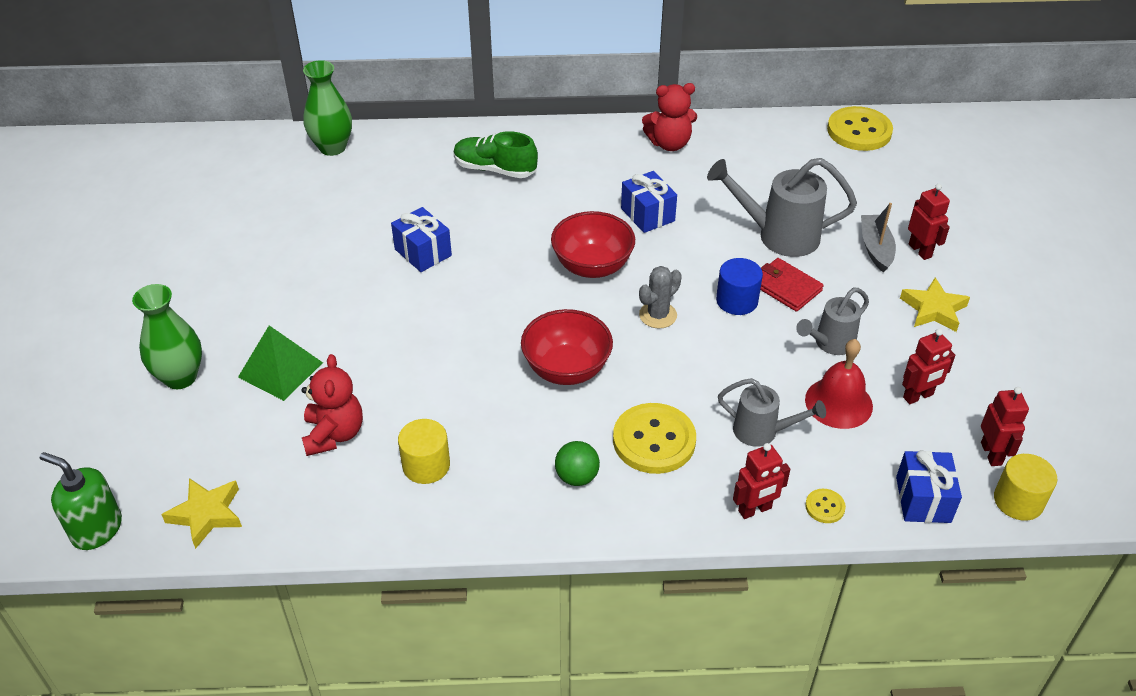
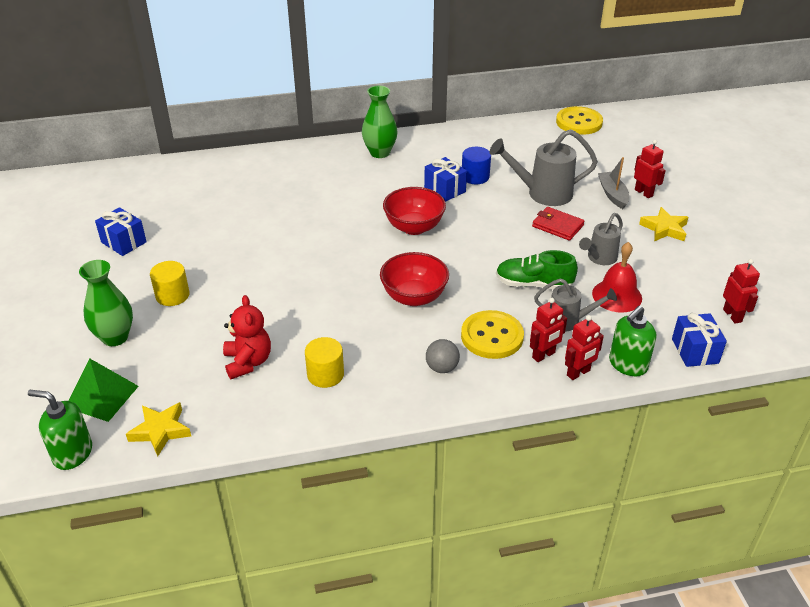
camera: 10 degrees left, 5 degrees down
(280, 370) = (194, 323): green pyramid -> green pyramid (102, 396)
(332, 147) = (196, 168): green vase -> green vase (380, 153)
(423, 252) = (284, 231): blue gift -> blue gift (124, 242)
(495, 169) = (324, 171): green shoe -> green shoe (534, 284)
(577, 477) = (442, 368): green ball -> grey ball
(658, 315) = (471, 254): grey cactus -> none
(669, 144) = (447, 143): red teddy bear -> none
(737, 301) = (525, 238): blue cylinder -> blue cylinder (475, 176)
(825, 507) = (627, 364): yellow button -> green soap dispenser
(918, 396) = (671, 285): red robot -> red robot (543, 355)
(1018, 501) = (760, 343): yellow cylinder -> yellow cylinder (172, 295)

